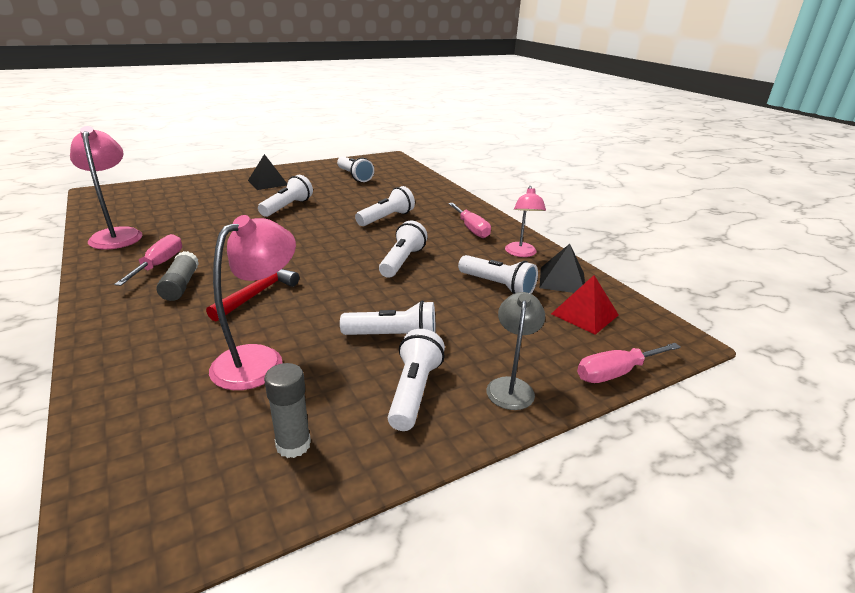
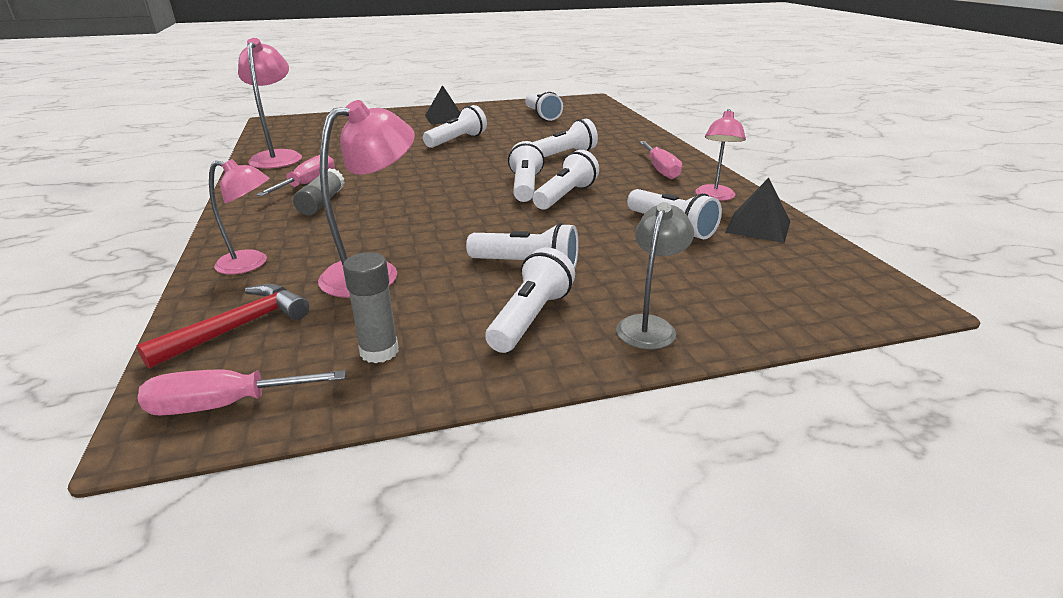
camera: 15 degrees right, 0 degrees up
(134, 362) = (251, 263): none -> pink lamp
(257, 294) = (394, 215): red hammer -> red hammer (238, 327)
(365, 254) = (525, 187): none -> white flashlight
(585, 314) = (775, 263): red pyramid -> none
(616, 373) = (793, 326): pink screwdriver -> pink screwdriver (225, 405)

